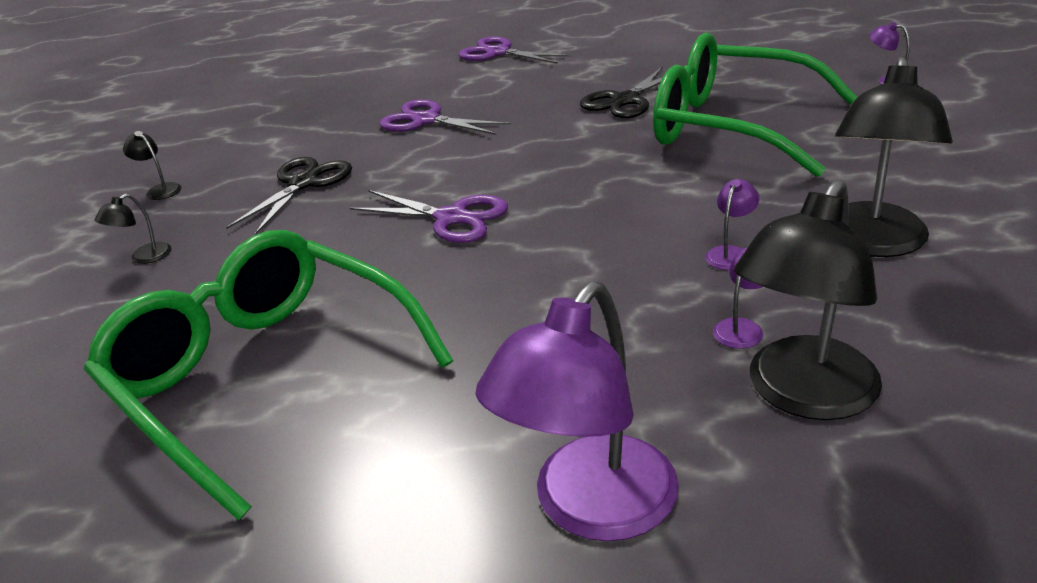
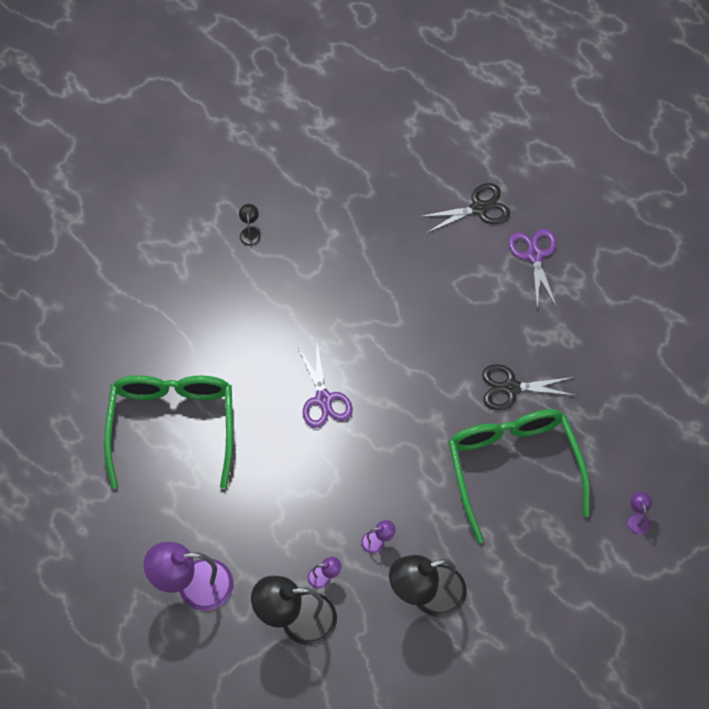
camera: 45 degrees right, 30 degrees up
(144, 257) = (199, 293): black lamp -> none
(303, 183) = (304, 298): black scissors -> black scissors (479, 208)
(425, 120) = (411, 296): purple scissors -> none

